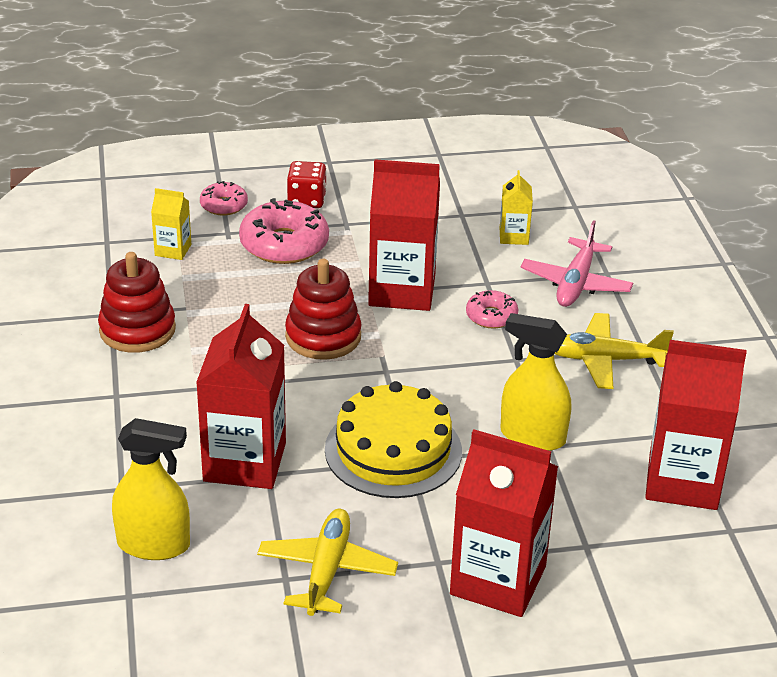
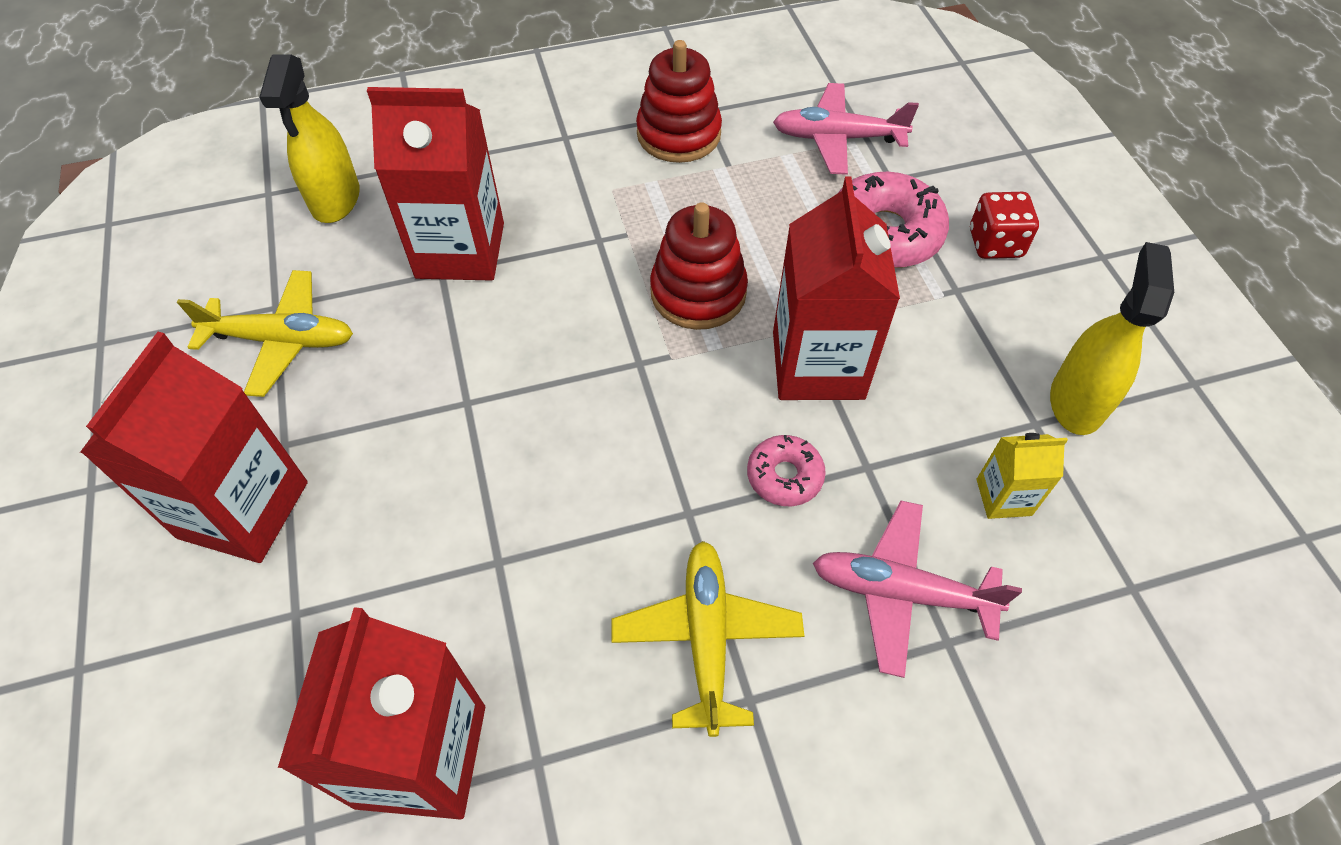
camera: 85 degrees right, 20 degrees up
(173, 250) = (837, 138): yellow carton -> pink plane
(224, 205) = (948, 167): pink donut -> none
(393, 450) = (483, 383): yellow cake -> none
(532, 437) = (517, 540): yellow spray bottle -> yellow spray bottle (1076, 401)

